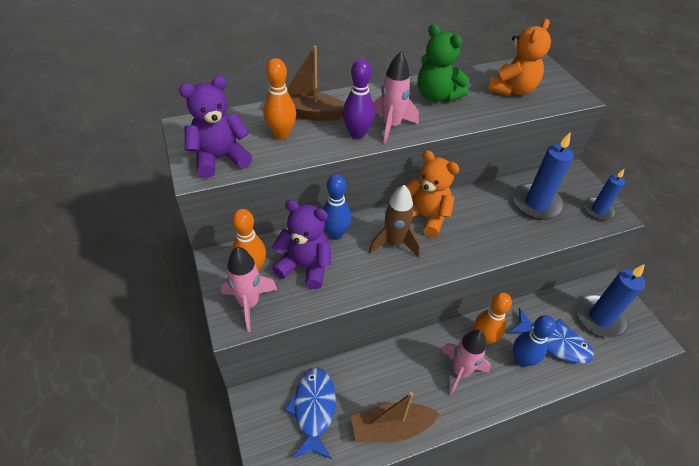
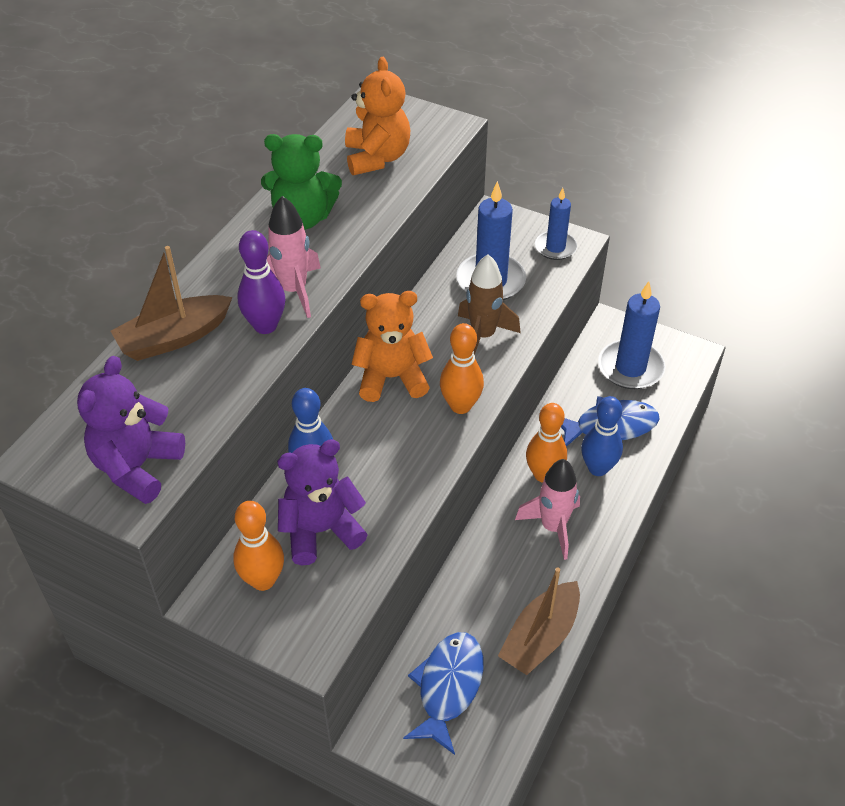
camera: 40 degrees left, 0 degrees up
(249, 304) = (305, 618): pink rocket -> none
(281, 134) = (175, 386): orange bowling pin -> orange bowling pin (460, 406)
(313, 409) = (448, 687): blue fish -> blue fish turned 60 degrees clockwise
(394, 243) = (389, 432): brown rocket -> brown rocket (483, 336)

